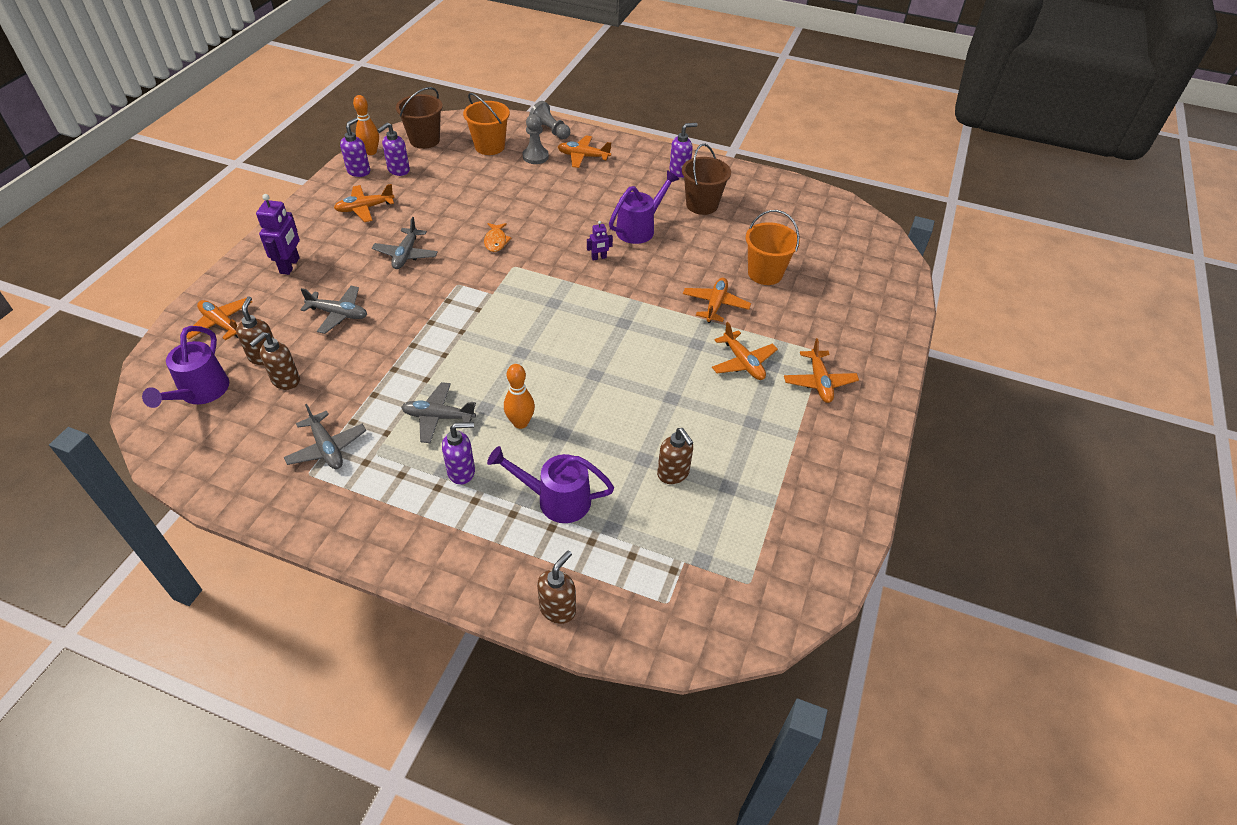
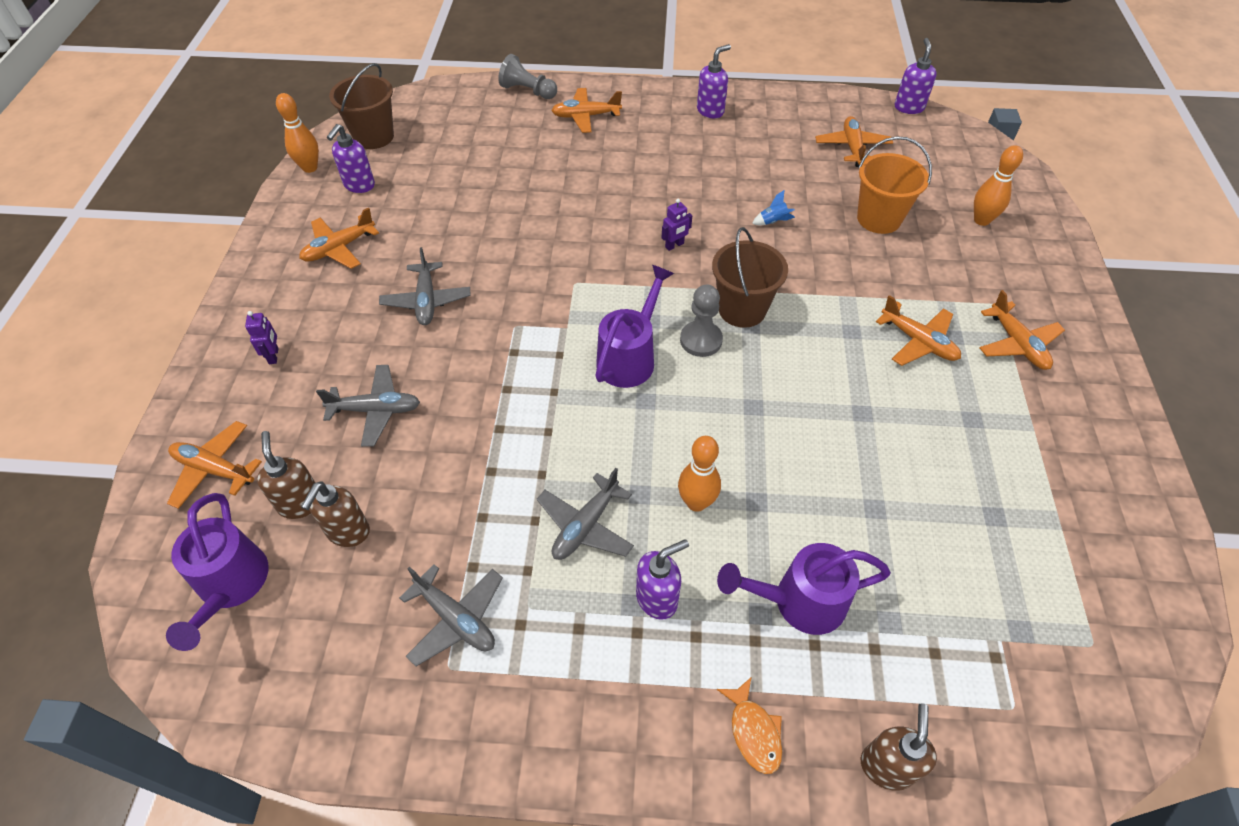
camera: 15 degrees left, 5 degrees up
(290, 265) = (274, 356): purple robot -> purple robot, size x0.55
(359, 171) = (306, 198): purple soap dispenser -> purple soap dispenser (908, 107)
(438, 417) = (585, 526): grey plane -> grey plane turned 45 degrees counterclockwise
(489, 146) = (462, 128): orange bucket -> none
(496, 241) = (535, 254): orange fish -> orange fish (753, 731)
(535, 156) = (527, 129): grey pawn -> grey pawn (701, 340)
(639, 228) = (703, 195): purple watering can -> purple watering can (630, 357)
(673, 474) = (921, 518): brown soap dispenser -> none
(681, 258) = (773, 222): none -> blue rocket
(702, 205) = (759, 148): brown bucket -> brown bucket (742, 309)
(715, 305) = (845, 273): orange plane -> orange plane (852, 147)
(847, 292) = (981, 220): none -> orange bowling pin

